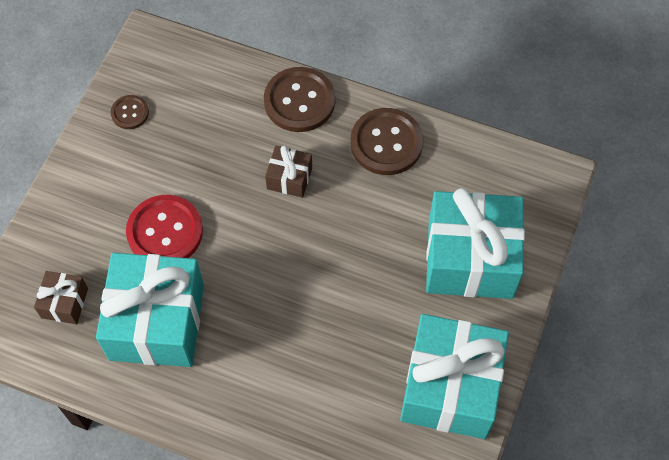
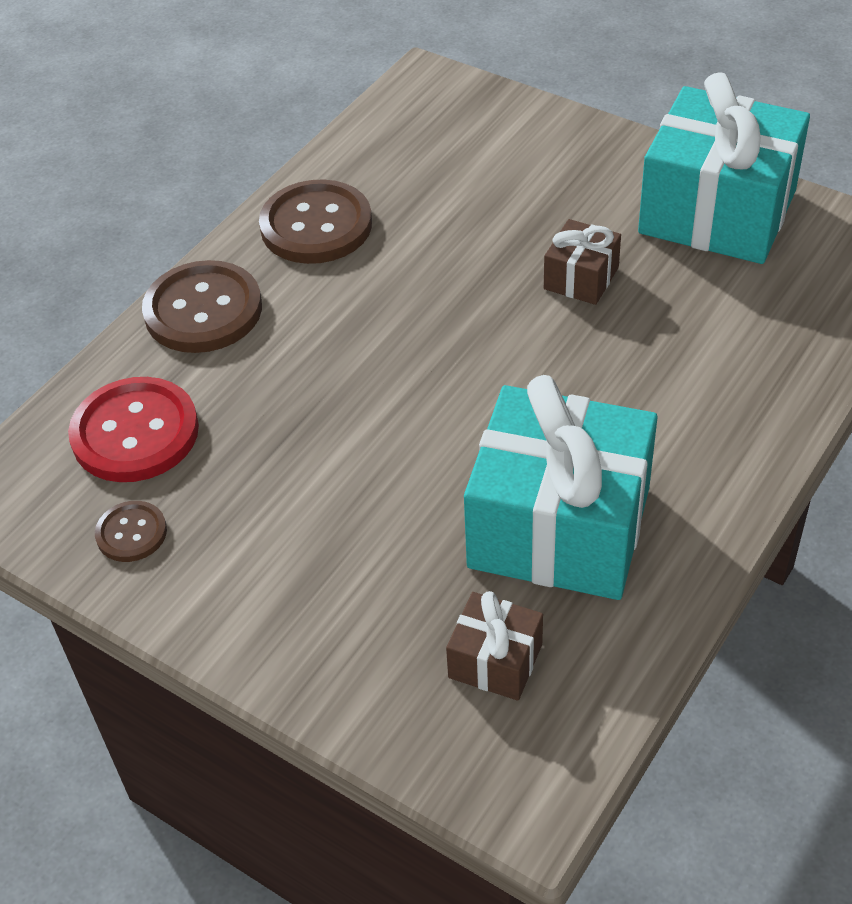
camera: 75 degrees left, 15 degrees down
(165, 232) = (391, 502): red button -> red button (135, 433)
(289, 178) = (339, 336): brown gift -> brown gift (581, 278)
(470, 259) = (528, 169): turquoise gift -> none

